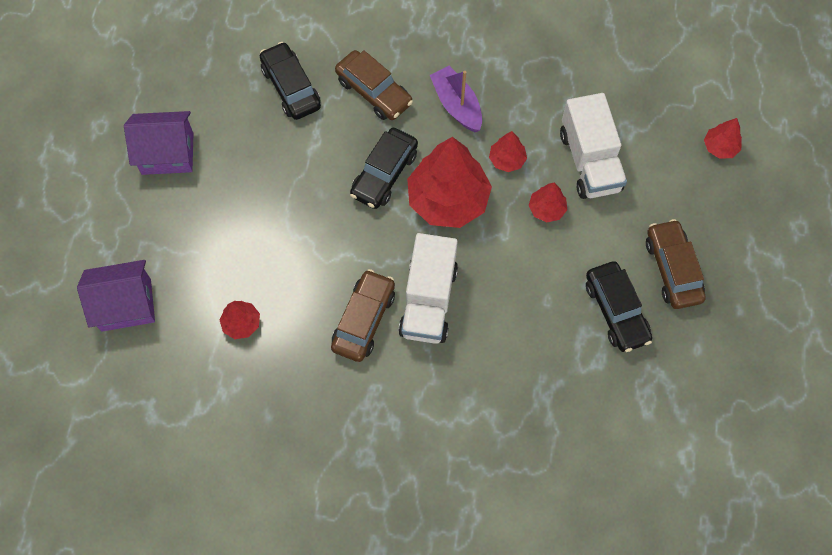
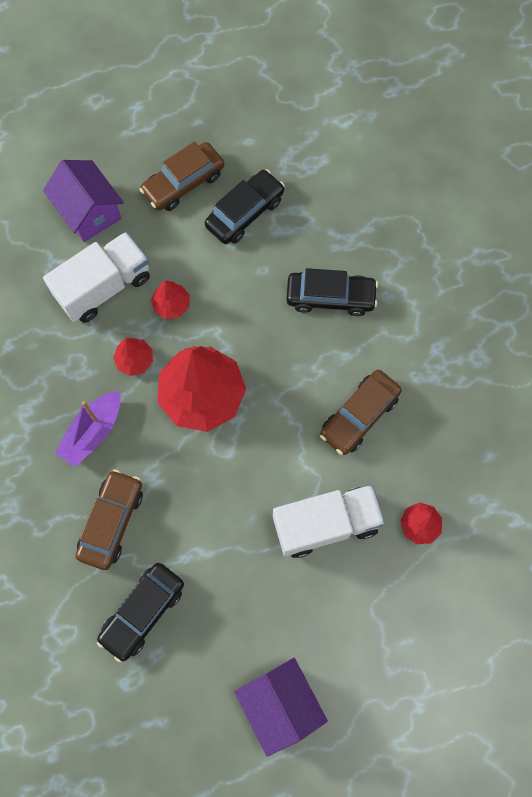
camera: 115 degrees left, 5 degrees up
(126, 305) = (460, 649): purple house -> purple house (89, 212)
(364, 320) = (359, 416): brown car -> brown car turned 45 degrees counterclockwise
(384, 174) = (202, 467): black car -> black car (330, 297)
(428, 301) = (312, 368): white truck -> white truck (326, 524)
(720, 147) = (40, 184): red tree -> none

